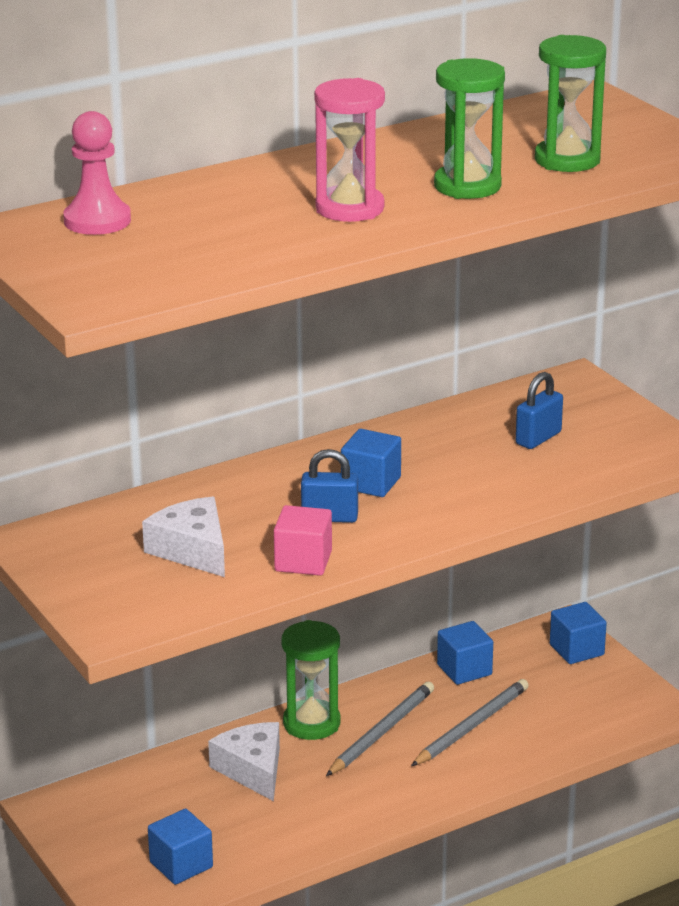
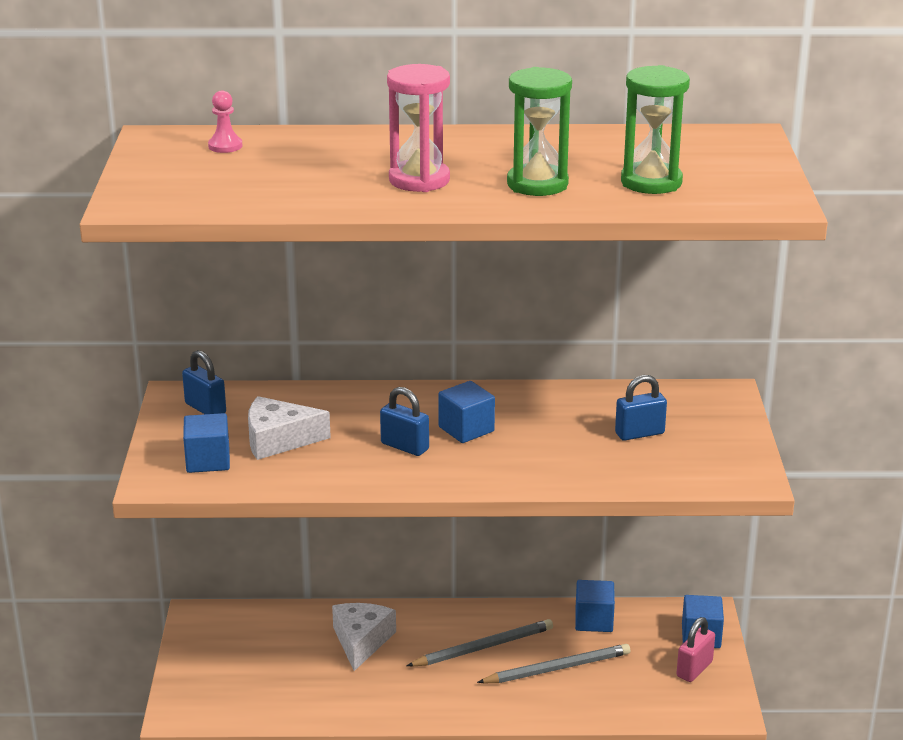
camera: 30 degrees right, 0 degrees up
(75, 543) = (205, 408): none -> blue padlock
(97, 221) = (225, 146): pink pawn -> pink pawn, size x0.60
(181, 865) = (244, 694): blue cube -> blue cube (208, 461)
(192, 550) = (278, 440): white cheese -> white cheese turned 90 degrees counterclockwise
(303, 561) = (347, 474): pink cube -> none
(311, 723) = (437, 621): green hourglass -> none
(598, 682) = (694, 669): none -> pink padlock

